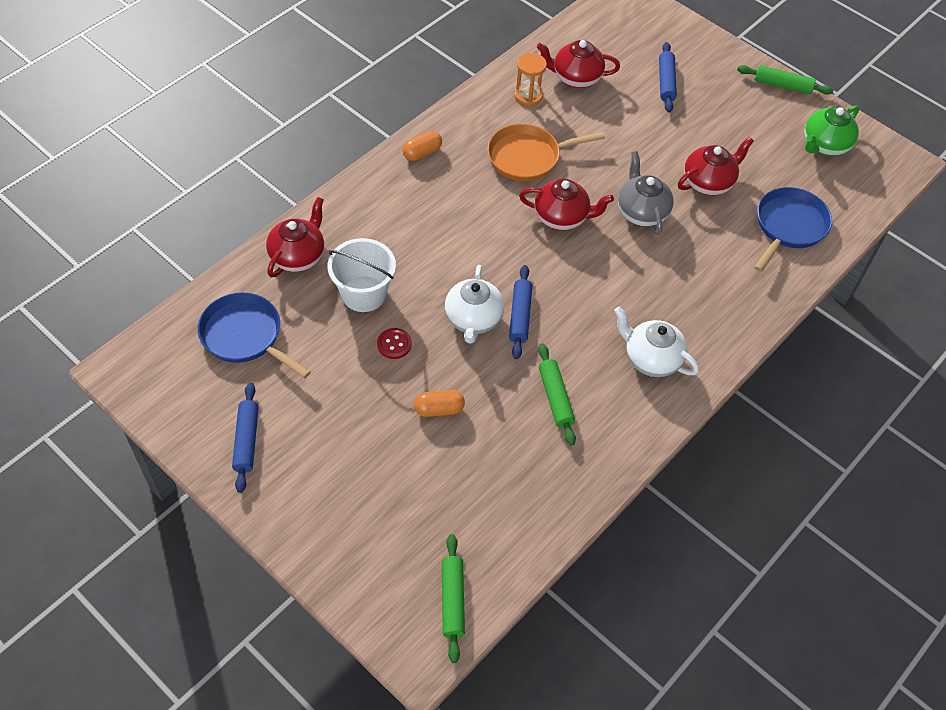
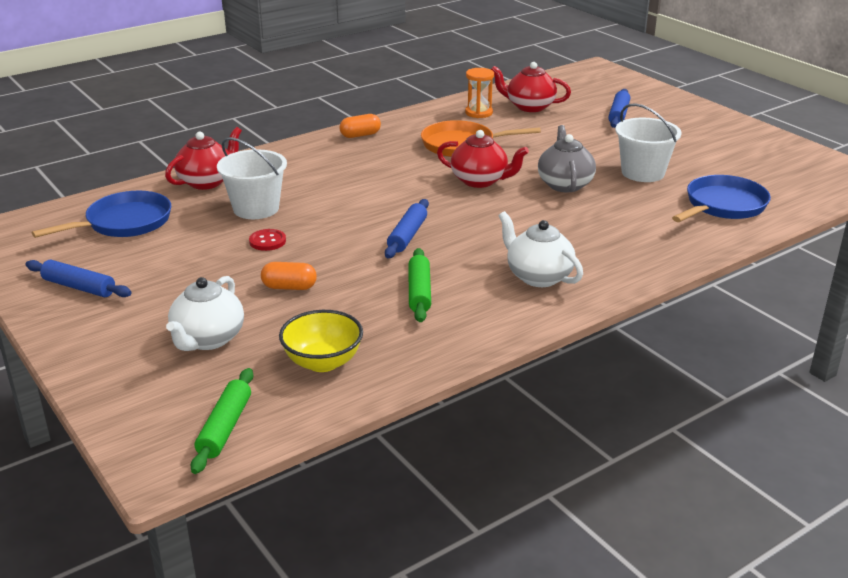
camera: 15 degrees right, 25 degrees down
(245, 336) = (124, 223): blue pan -> blue pan turned 90 degrees clockwise
(247, 440) = (79, 287): blue rolling pin -> blue rolling pin turned 75 degrees counterclockwise
(473, 320) = (357, 233): white teapot -> white teapot (208, 339)
(503, 506) = (323, 362): none -> yellow bowl
(708, 182) = (643, 172): red teapot -> white bucket
(782, 85) = (739, 124): green rolling pin -> none
(824, 145) = (776, 160): green teapot -> none

